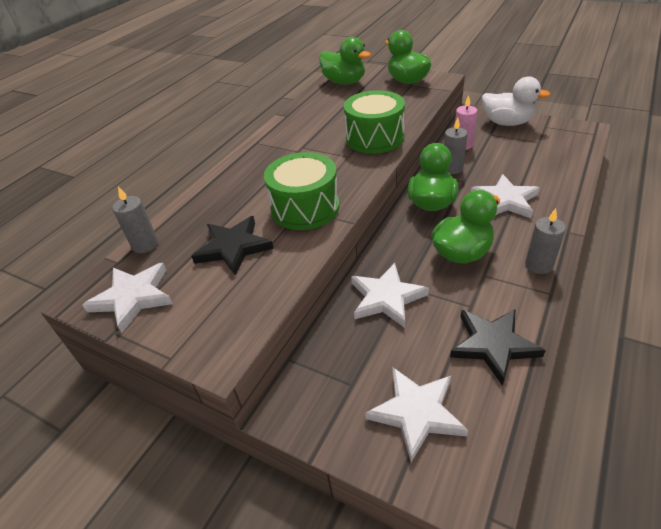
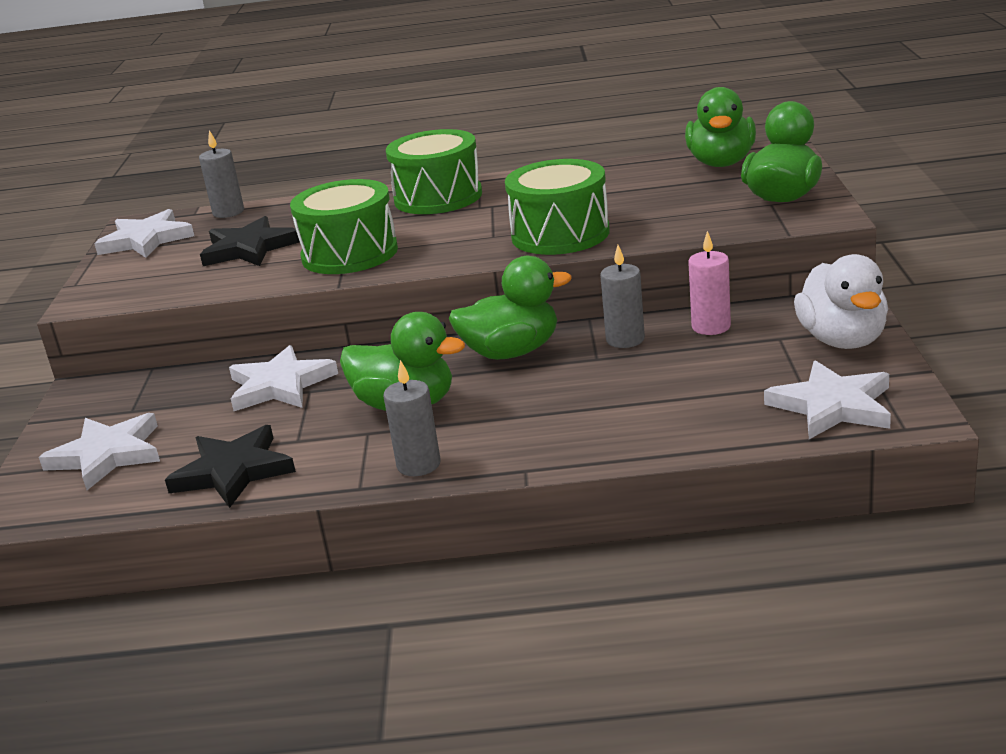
camera: 60 degrees right, 15 degrees down
(261, 160) = (438, 197): none -> green drum
(505, 200) = (569, 401): white star -> white star (832, 406)

